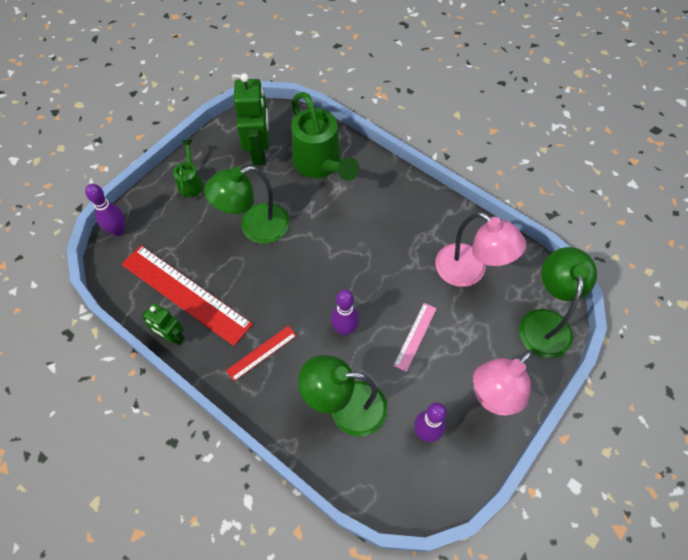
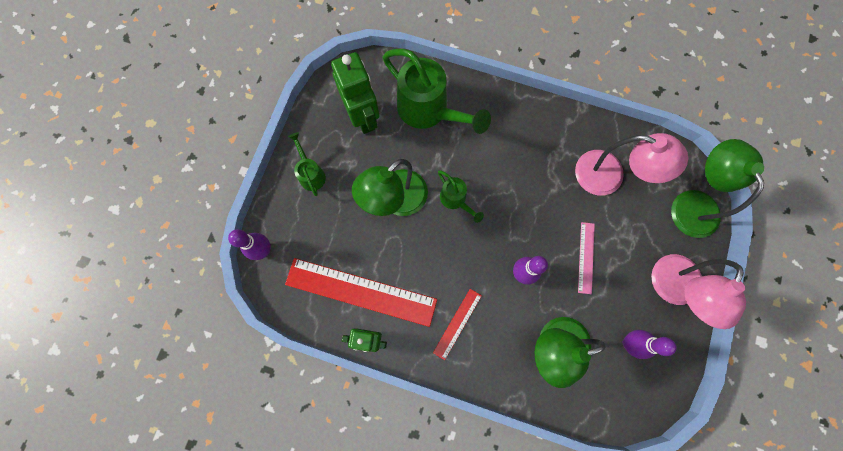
camera: 20 degrees left, 15 degrees up
(310, 245) = (455, 200): none -> green watering can

